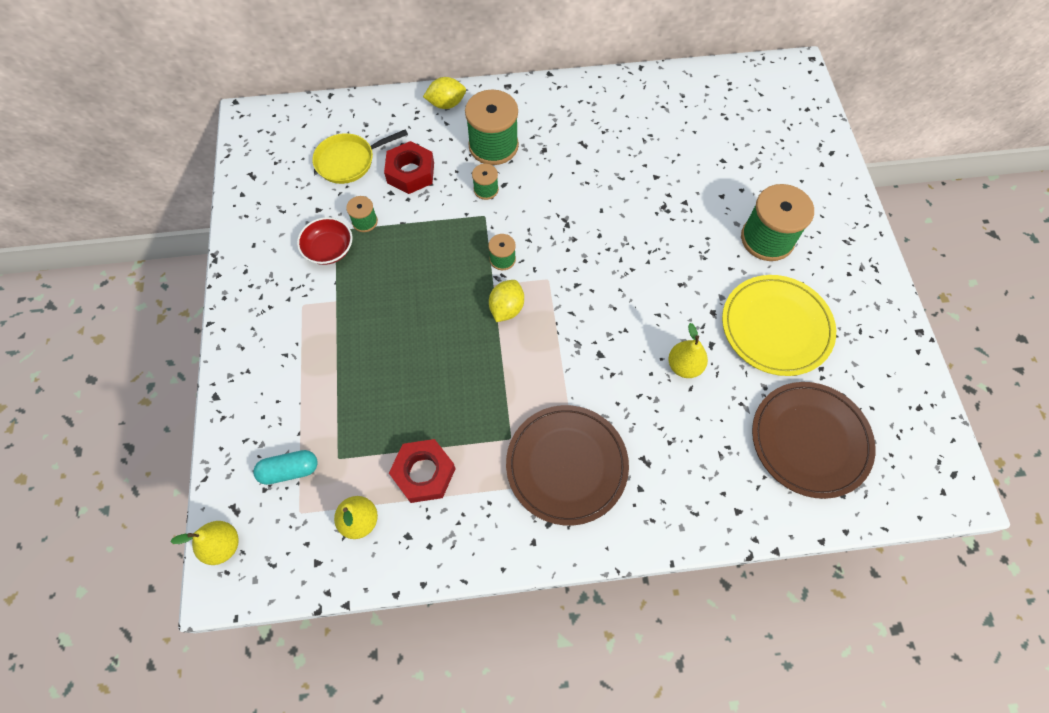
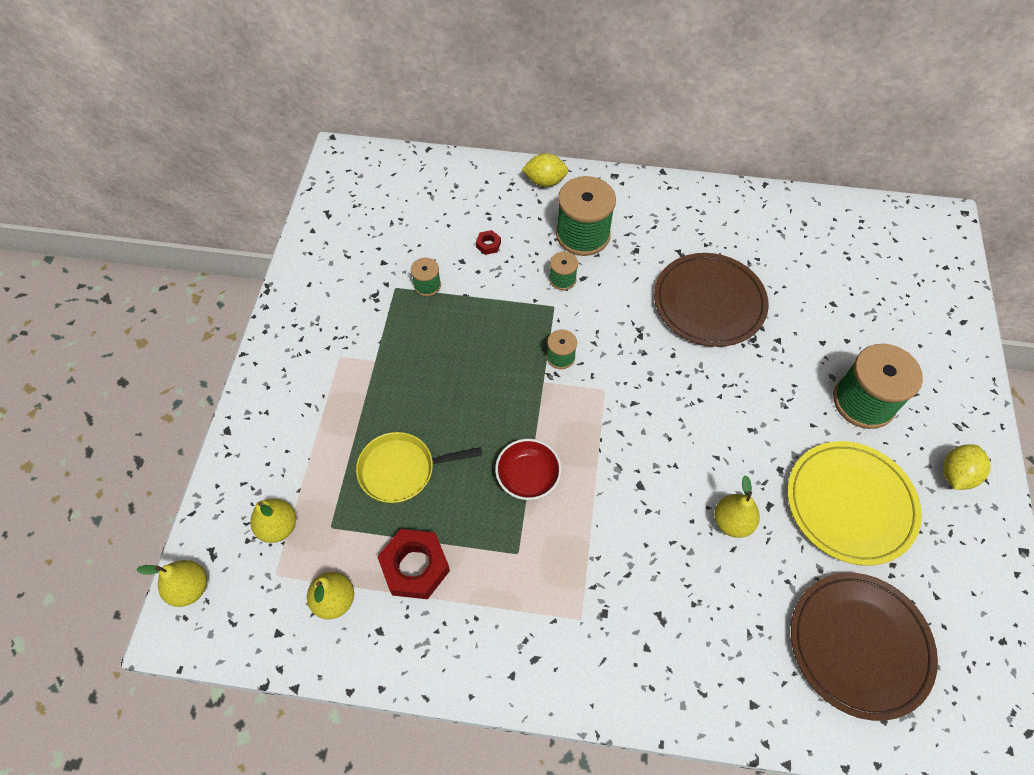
camera: 15 degrees right, 5 degrees down
(289, 470) = (278, 527): turquoise capsule -> yellow pear
(329, 249) = (383, 306): red bowl -> red bowl (528, 476)
(349, 161) = (428, 219): yellow pan -> yellow pan (401, 470)
(410, 172) = (488, 245): red nut -> red nut, size x0.46
(506, 308) = (551, 411): yellow lemon -> yellow lemon (956, 474)
(566, 465) = (571, 599): brown plate -> brown plate (709, 302)

